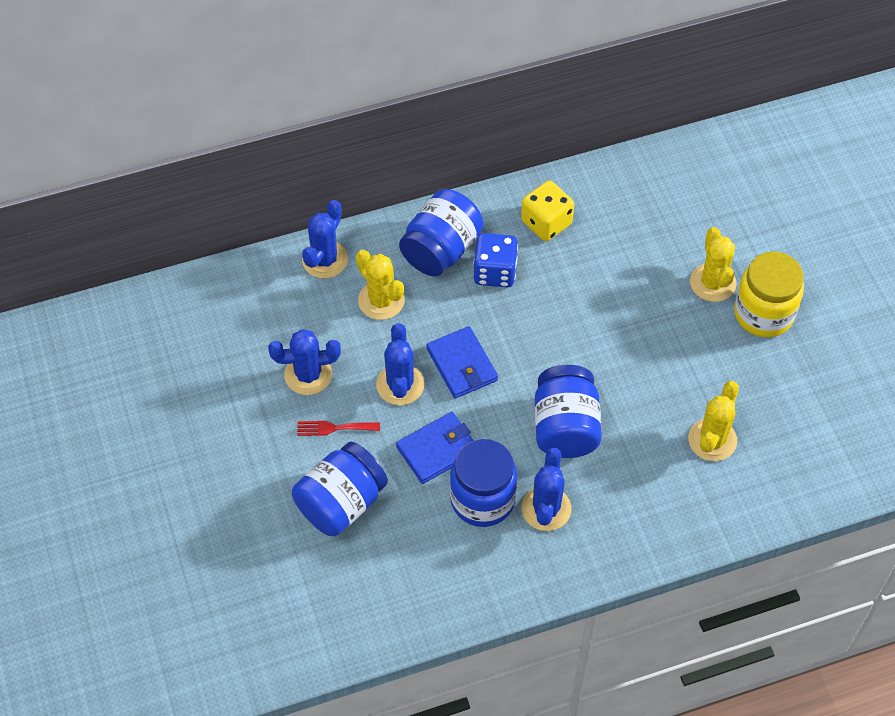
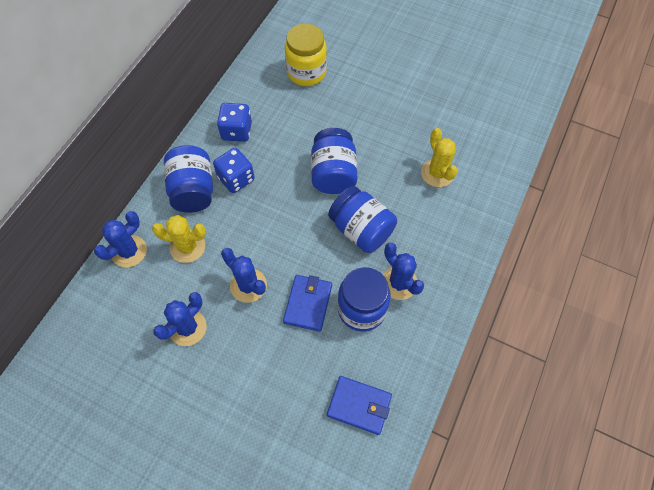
camera: 45 degrees left, 5 degrees up
(325, 260) = (129, 251): blue cactus -> blue cactus turned 60 degrees clockwise
(334, 428) = (236, 345): red fork -> none
(341, 503) = (286, 387): blue jar -> blue jar (333, 173)
(462, 365) = (271, 244): blue wallet -> blue wallet (359, 405)
(546, 223) = (236, 131): yellow dice -> blue dice
(713, 283) = (352, 96): yellow cactus -> none
(763, 314) = (392, 92): yellow jar -> yellow jar (306, 72)

